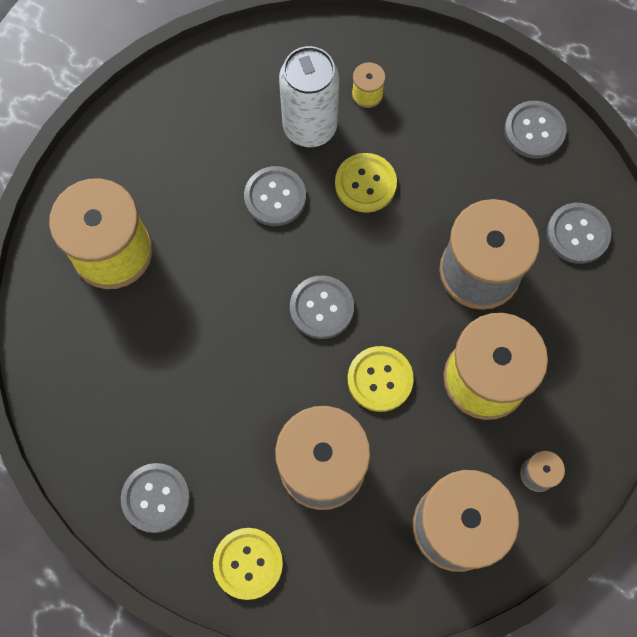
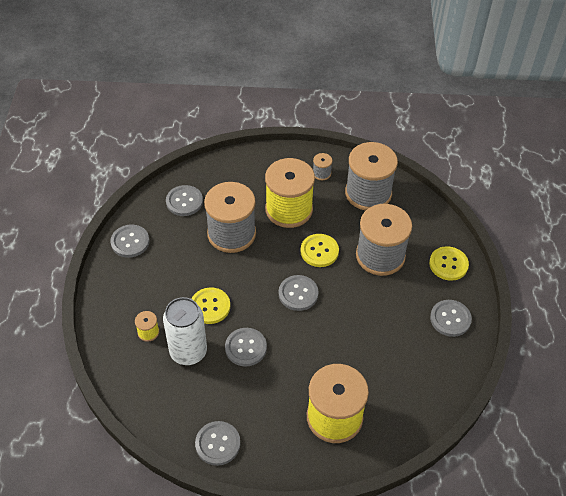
camera: 120 degrees left, 20 degrees down
(164, 104) = (217, 444): none -> grey button

